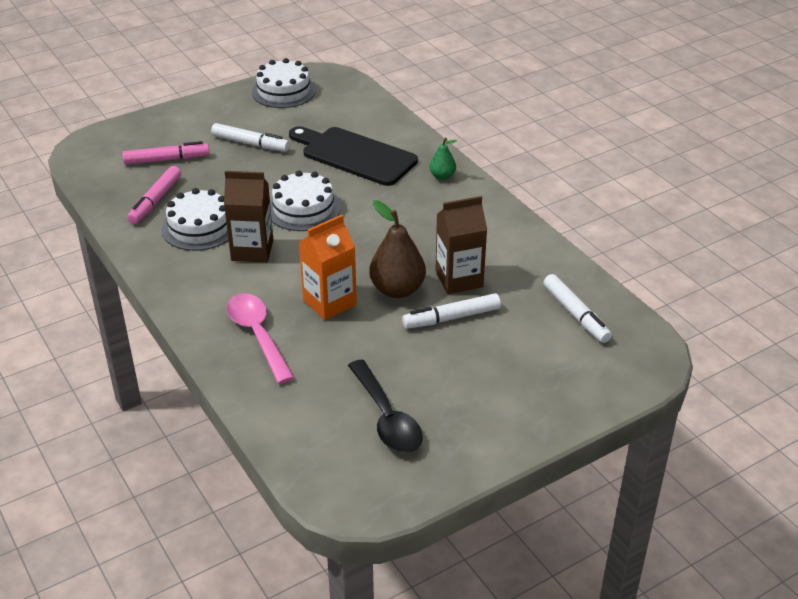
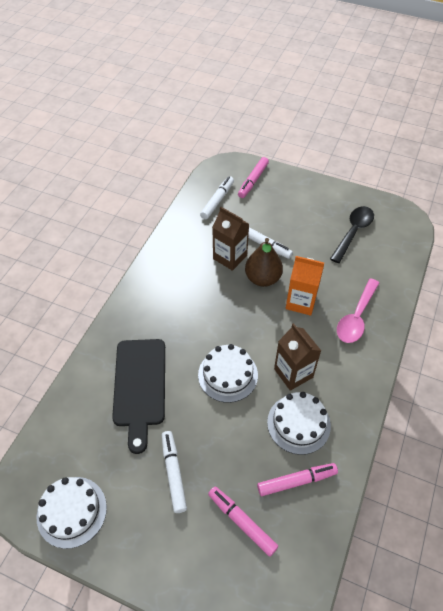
camera: 125 degrees left, 15 degrees up
(442, 176) = (130, 319): green pear -> none
(590, 370) = (253, 181): none -> pink marker

